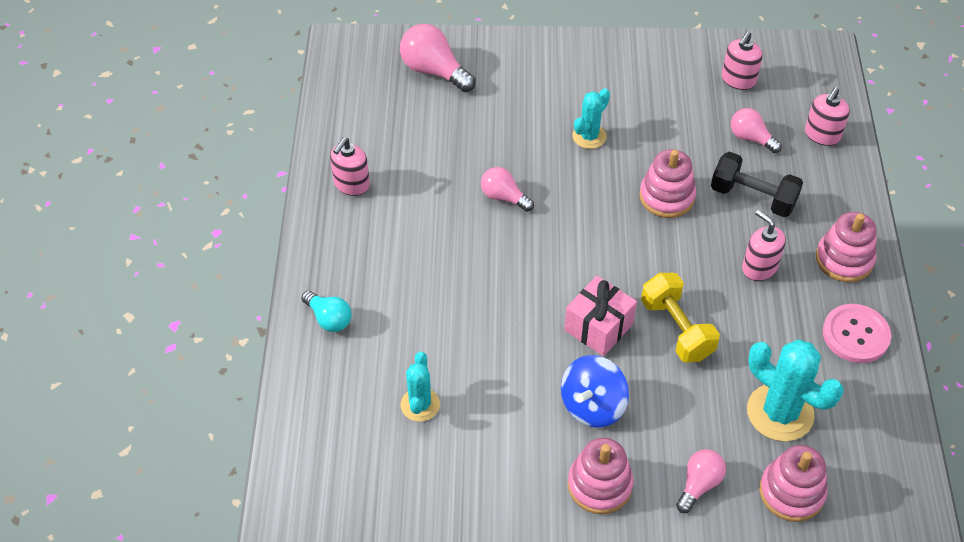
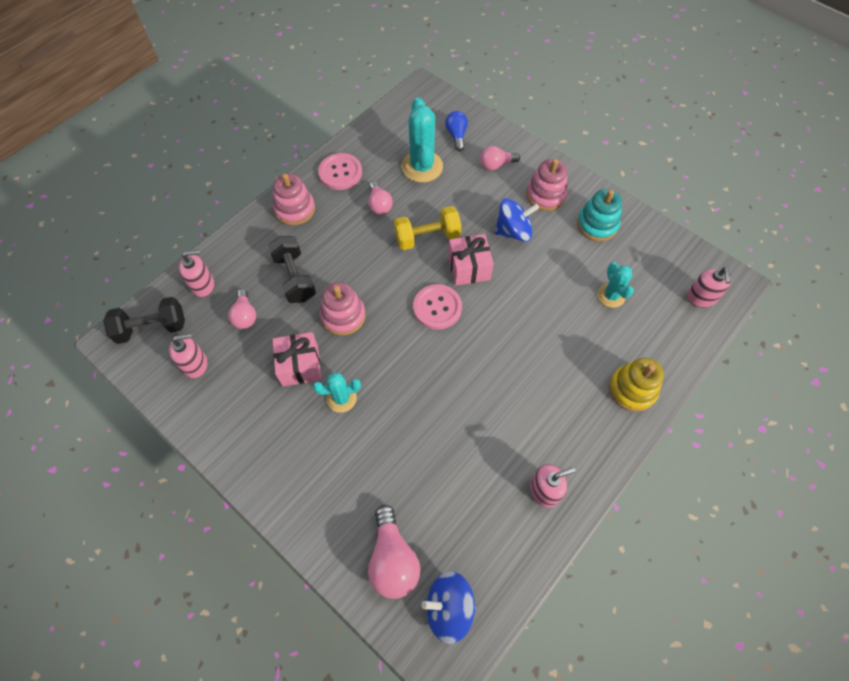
camera: 140 degrees left, 10 degrees up
(329, 318) = (632, 389): turquoise light bulb -> yellow stacking toy
(366, 72) = (449, 607): none -> blue spinning top
(420, 405) = (611, 296): turquoise cactus -> turquoise cactus turned 60 degrees counterclockwise
(504, 197) = (445, 394): pink light bulb -> pink light bulb (379, 205)
(504, 488) = (597, 224): none -> turquoise stacking toy
(588, 265) = (437, 308): none -> pink button
(653, 135) = (300, 366): none -> pink gift
(676, 329) = (427, 237): yellow dumbbell -> yellow dumbbell turned 60 degrees clockwise
(759, 267) = (344, 237): pink soap dispenser -> pink soap dispenser (701, 298)
(791, 492) = (456, 135): pink stacking toy -> blue light bulb
(811, 78) = (152, 328): none -> black dumbbell

